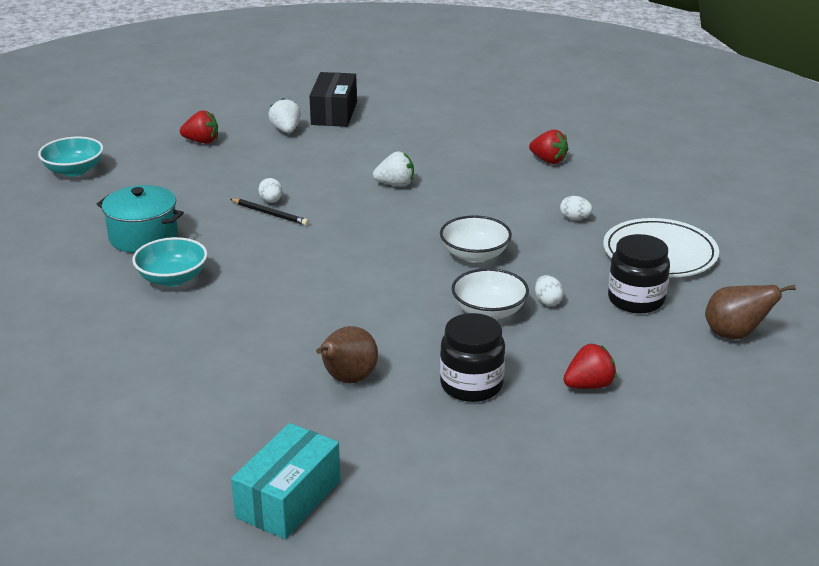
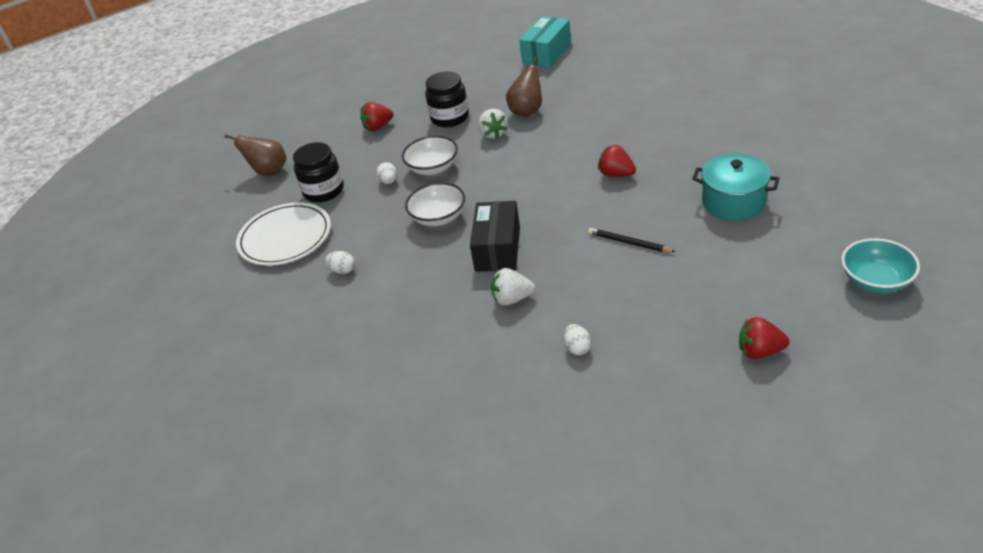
camera: 175 degrees left, 10 degrees up
(172, 278) = (681, 165): turquoise bowl -> none
(271, 201) = (634, 259): white egg -> white egg (577, 348)
(286, 130) = (662, 387): white strawberry -> white strawberry (493, 134)
(334, 113) = (609, 437): black box -> black box (497, 249)
(548, 160) = (344, 359): red strawberry -> red strawberry (616, 174)

